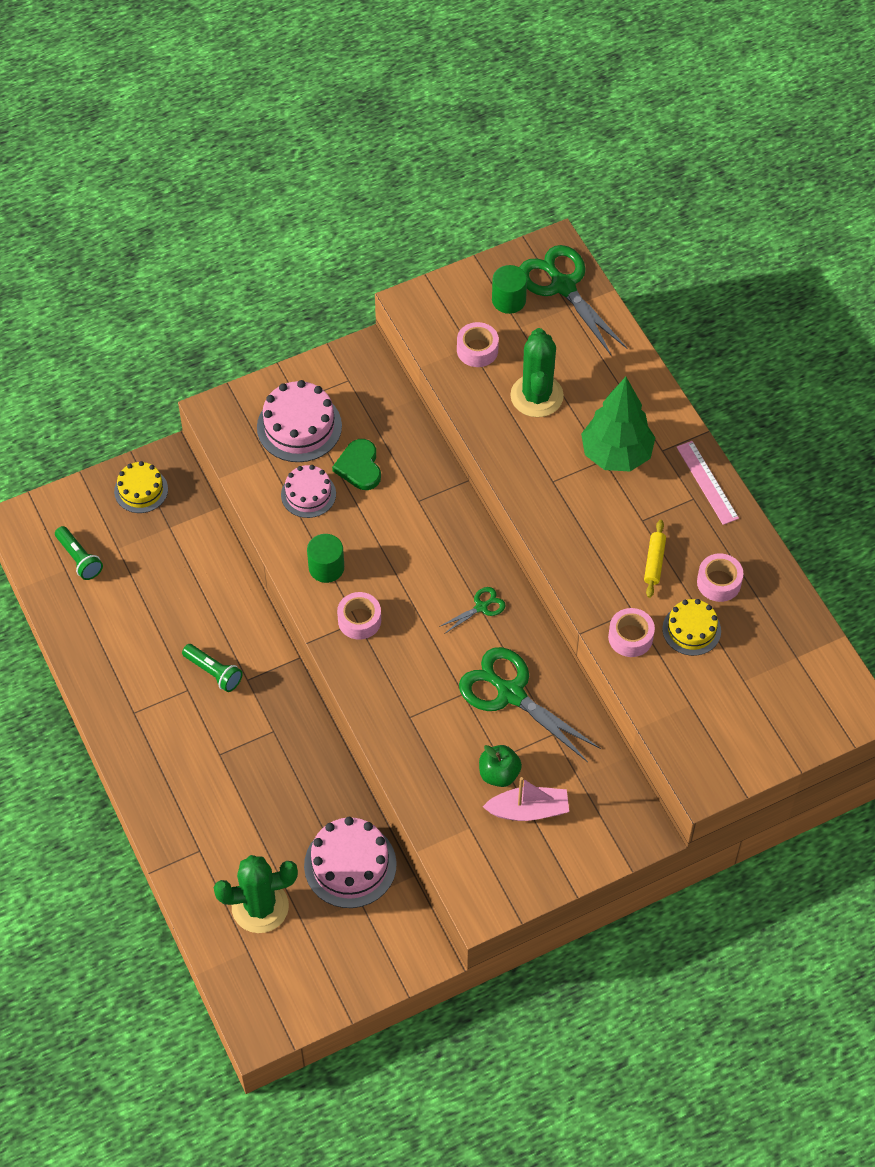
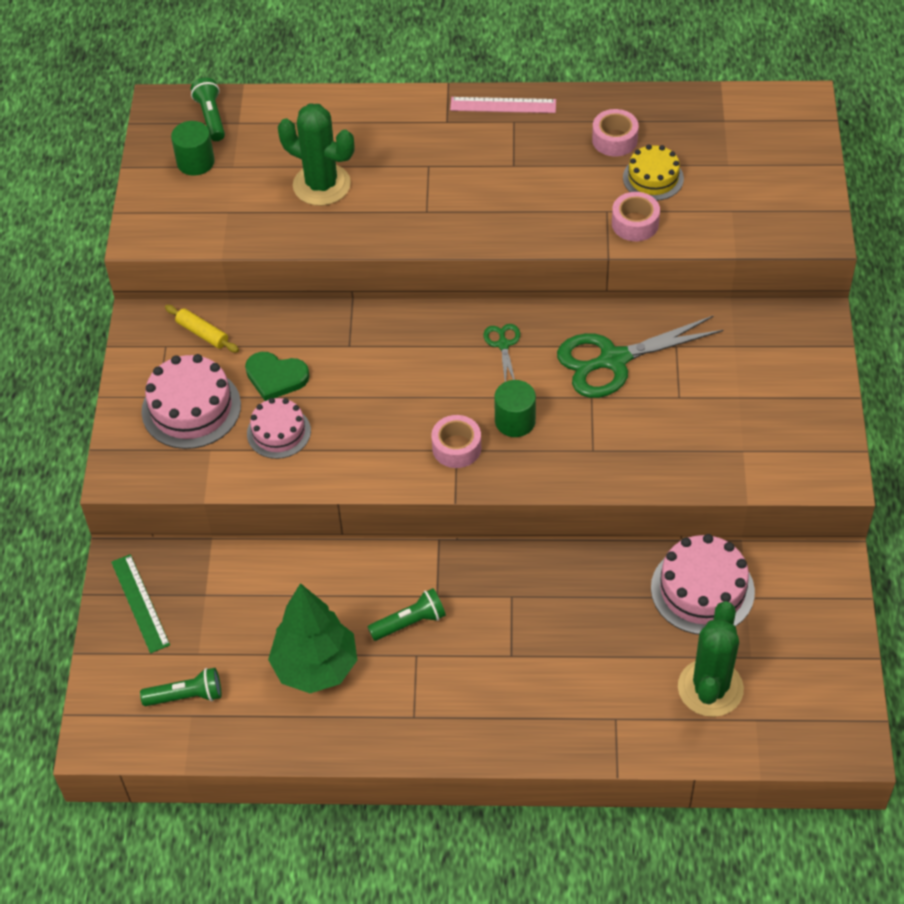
camera: 60 degrees left, 5 degrees down
(141, 490) = (140, 603): yellow cake -> green ruler
(326, 567) = (377, 451): green cylinder -> green cylinder (515, 421)
(477, 350) = (235, 208): pink tape -> none
(499, 774) = (696, 404): green apple -> none
(528, 810) = (748, 397): pink boat -> none
(563, 286) = (211, 117): green scissors -> green flashlight
(616, 454) = (429, 154): green tree -> green tree (316, 667)
(654, 562) = (564, 175): yellow rolling pin -> yellow rolling pin (202, 333)

